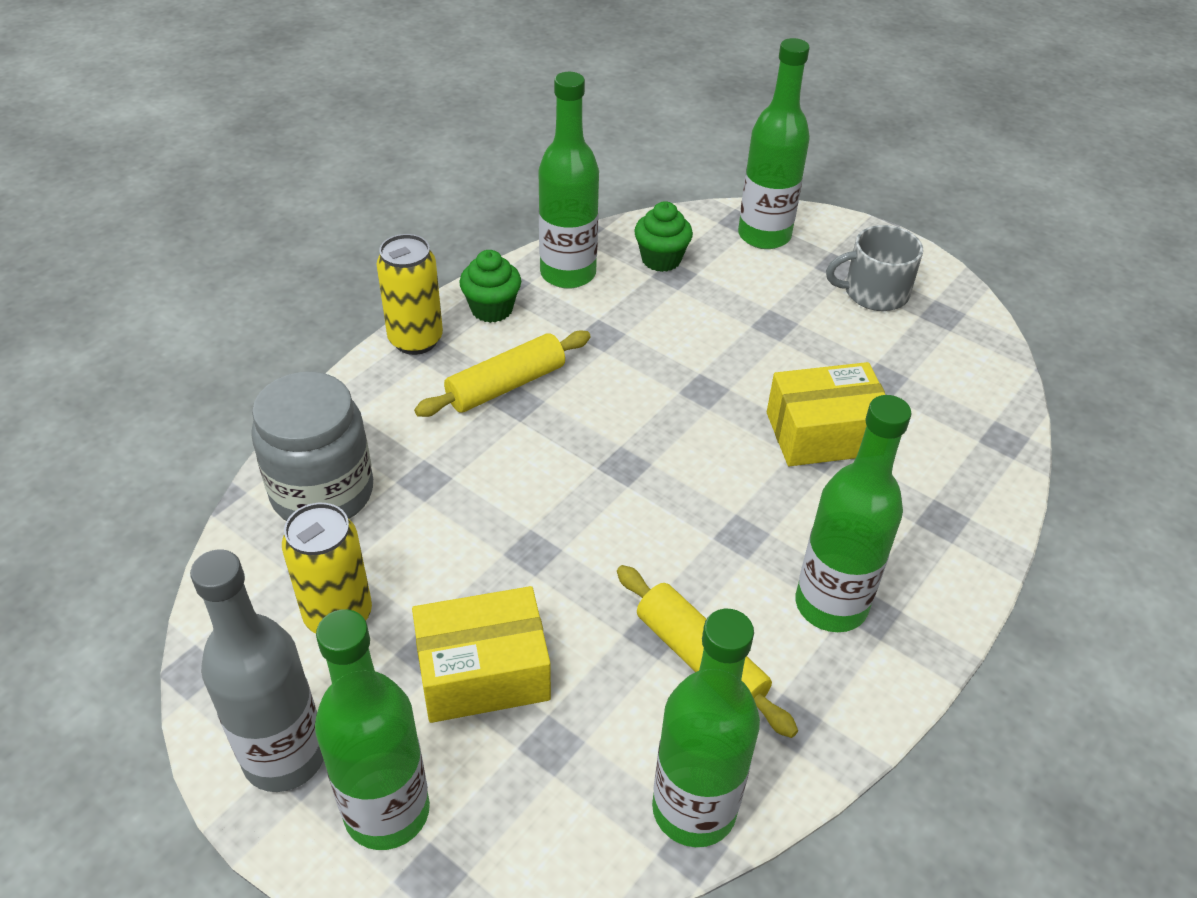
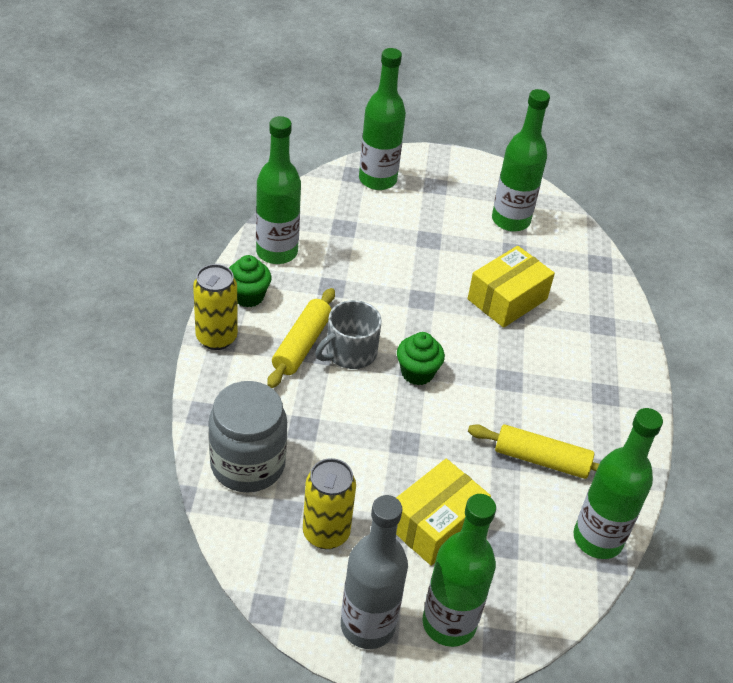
camera: 35 degrees left, 0 degrees up
(661, 259) = (327, 220): green cupcake -> green cupcake (417, 373)
(831, 605) = (583, 398): green bottle -> green bottle (510, 220)
(874, 292) = (469, 196): grey mug -> grey mug (350, 352)

